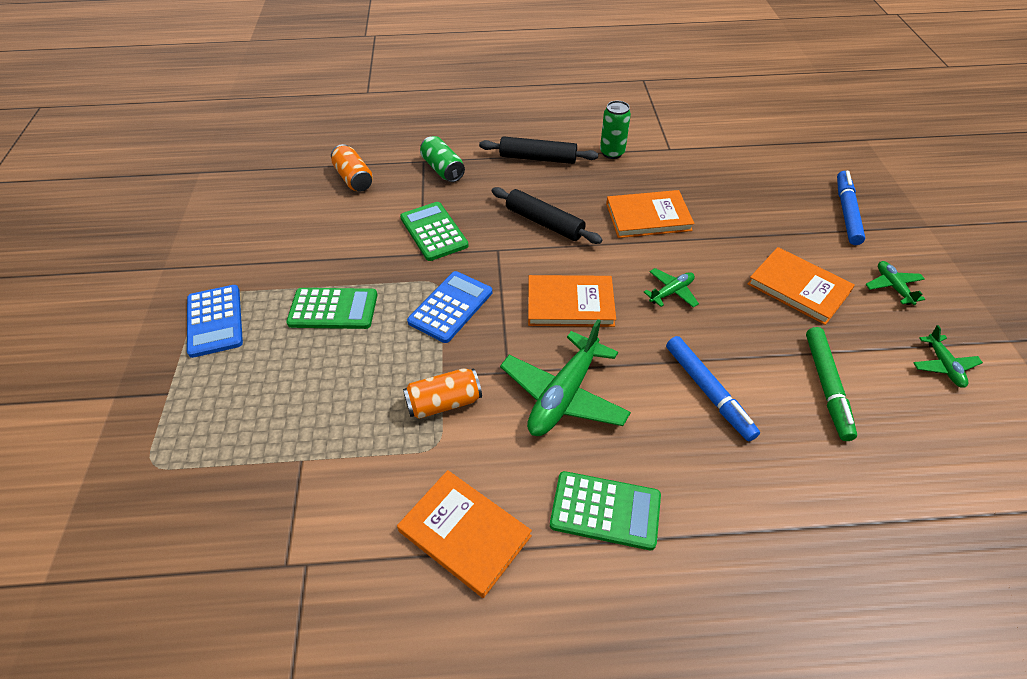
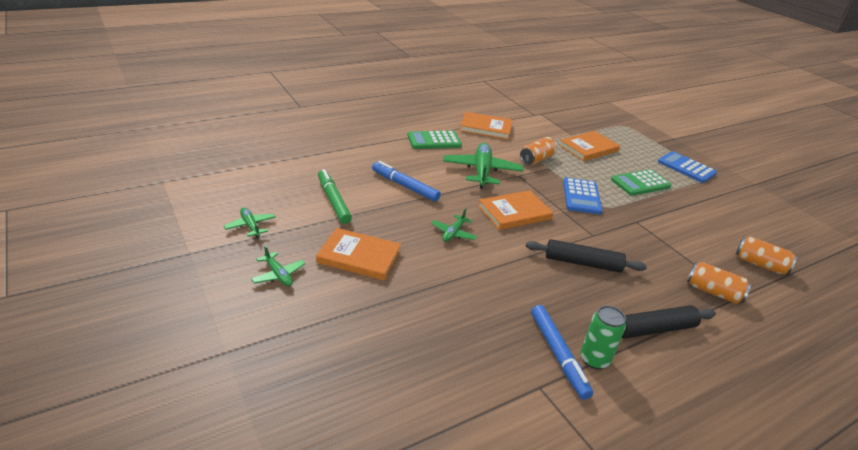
camera: 150 degrees right, 15 degrees down
(433, 232) = (648, 237): green calculator -> none
(443, 169) = (713, 292): green can -> orange can
(648, 217) = (507, 289): orange book -> orange book (588, 148)
(846, 212) = (317, 346): blue marker -> blue marker (558, 355)

